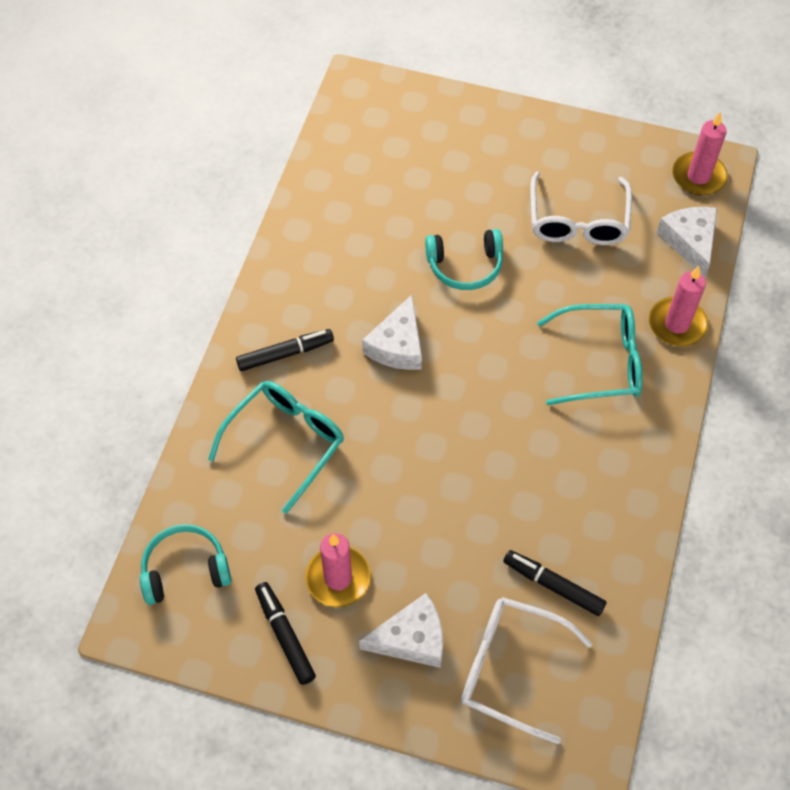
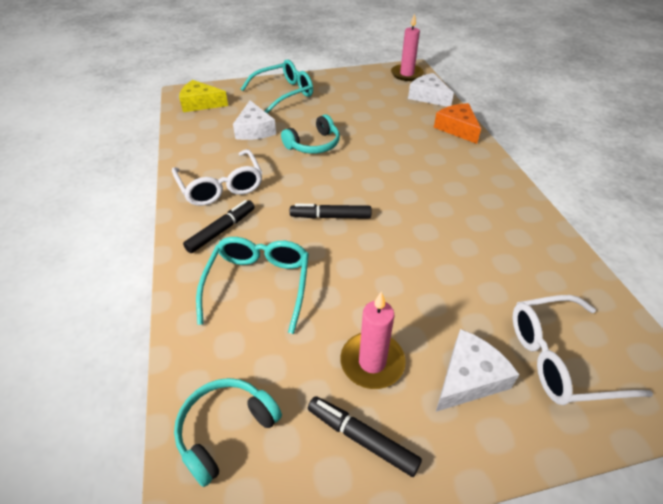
camera: 30 degrees left, 15 degrees down
(367, 117) = (200, 103): none -> yellow cheese
(397, 345) = (301, 196): white cheese -> white cheese (254, 130)
(553, 585) = (529, 285): black marker -> black marker (330, 216)
(578, 222) = (362, 107): white glasses -> white glasses (221, 187)
(602, 362) = (435, 158): turquoise glasses -> turquoise glasses (285, 93)
(677, 324) = (457, 128): pink candle -> orange cheese

